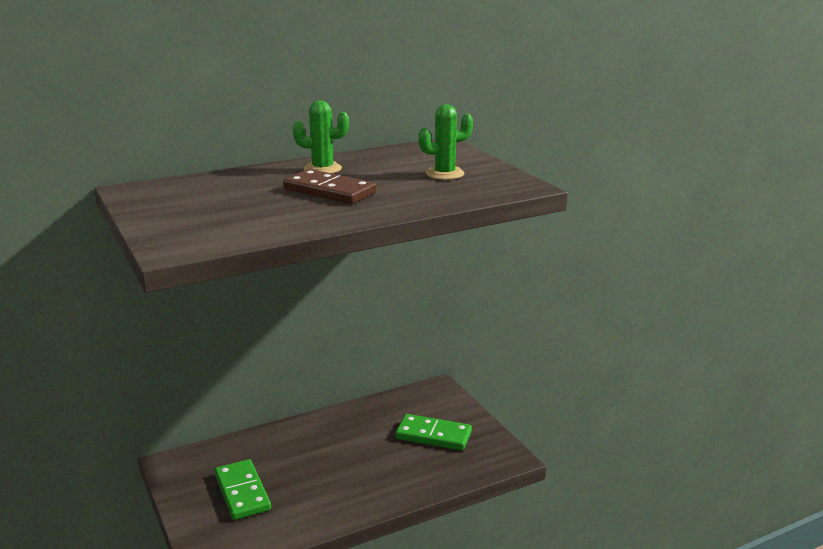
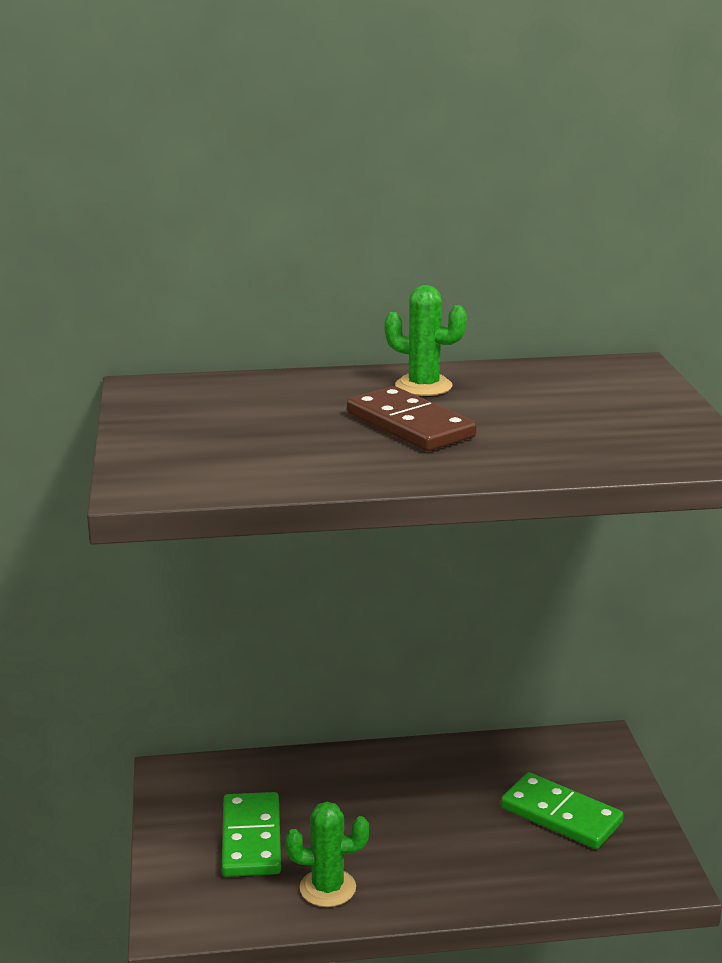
camera: 20 degrees right, 0 degrees up
(445, 174) = (601, 418): green cactus -> green cactus (327, 888)

